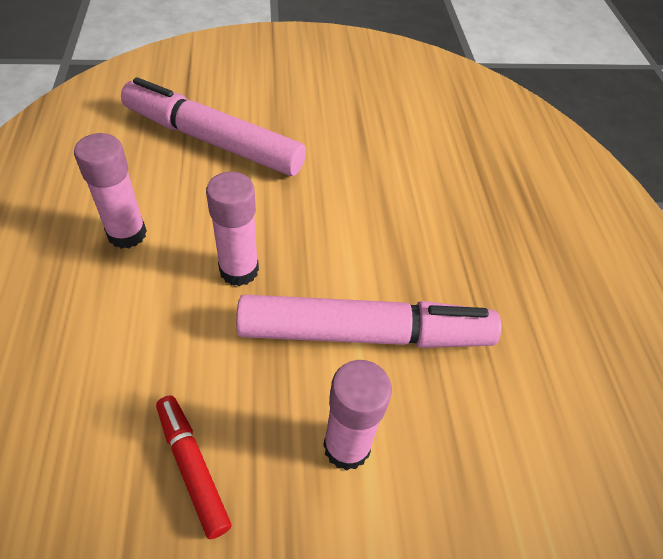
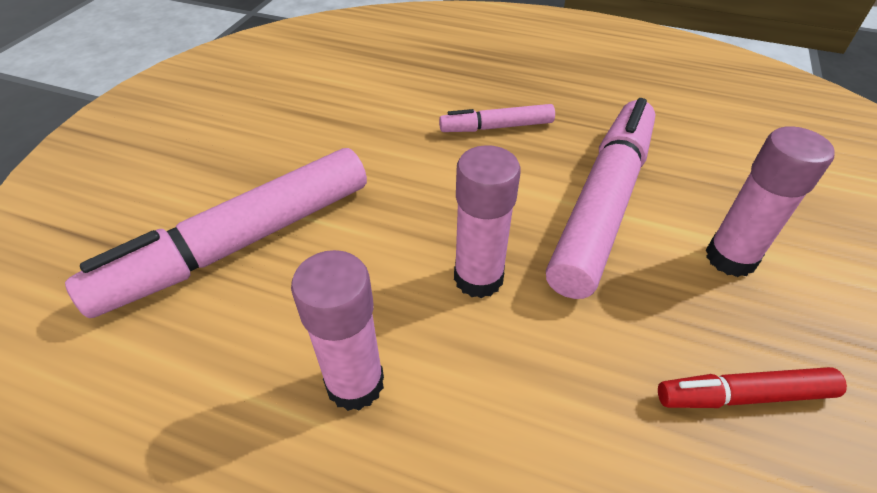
camera: 60 degrees left, 5 degrees down
(422, 235) = (497, 127): none -> pink marker

